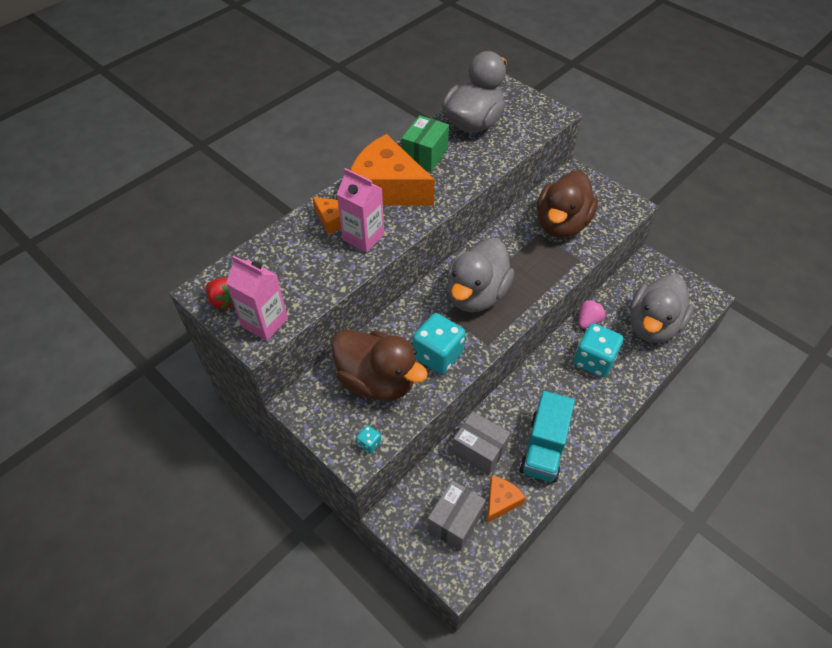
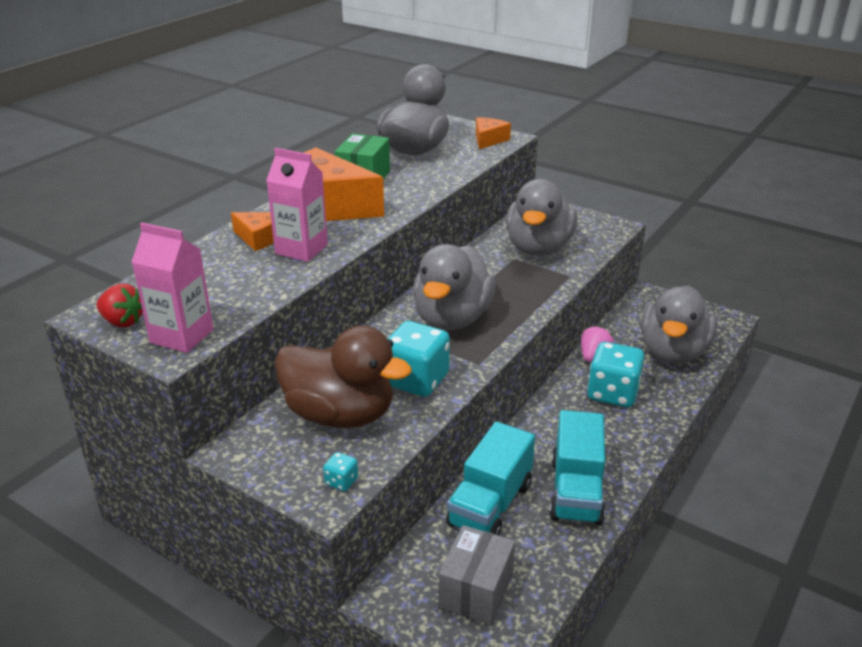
camera: 10 degrees left, 20 degrees down
(479, 450) = (490, 504): grey box -> turquoise truck
(501, 501) = (534, 558): orange cheese -> orange cheese (489, 140)
(561, 224) = (538, 248): brown duck -> grey duck

